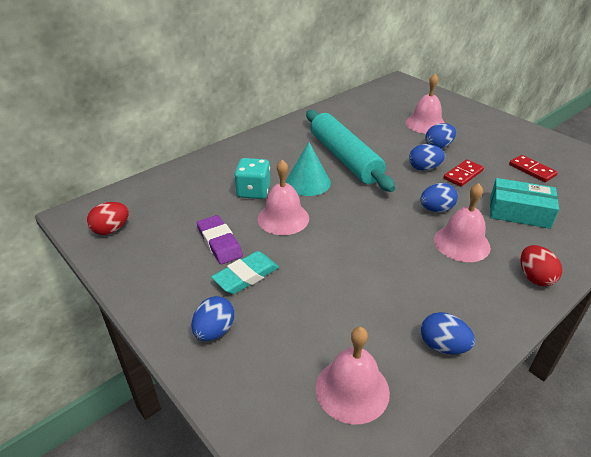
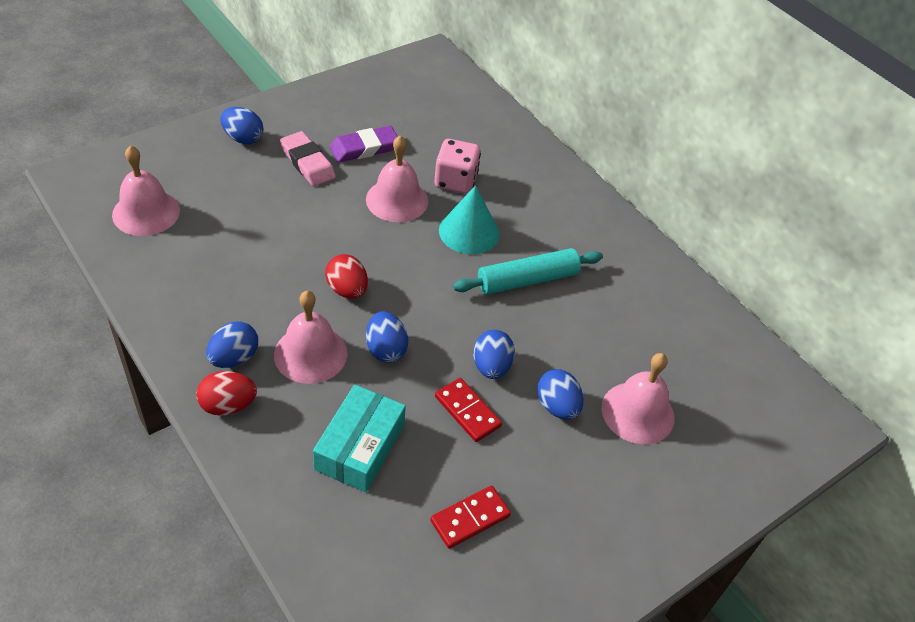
camera: 90 degrees right, 10 degrees up
(111, 229) = (403, 78): red egg -> red egg (347, 290)
(246, 276) = (307, 163): turquoise eraser -> pink eraser
(253, 191) = (455, 181): turquoise dice -> pink dice
(345, 158) = (527, 280): turquoise rolling pin -> turquoise rolling pin, size x0.66
(443, 346) = (165, 285): blue egg -> blue egg (234, 358)

